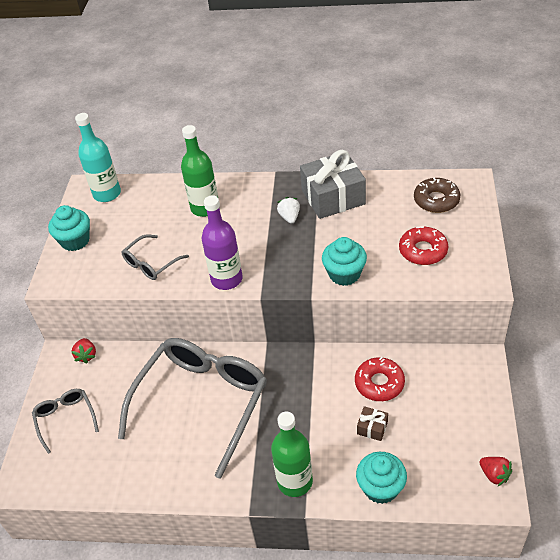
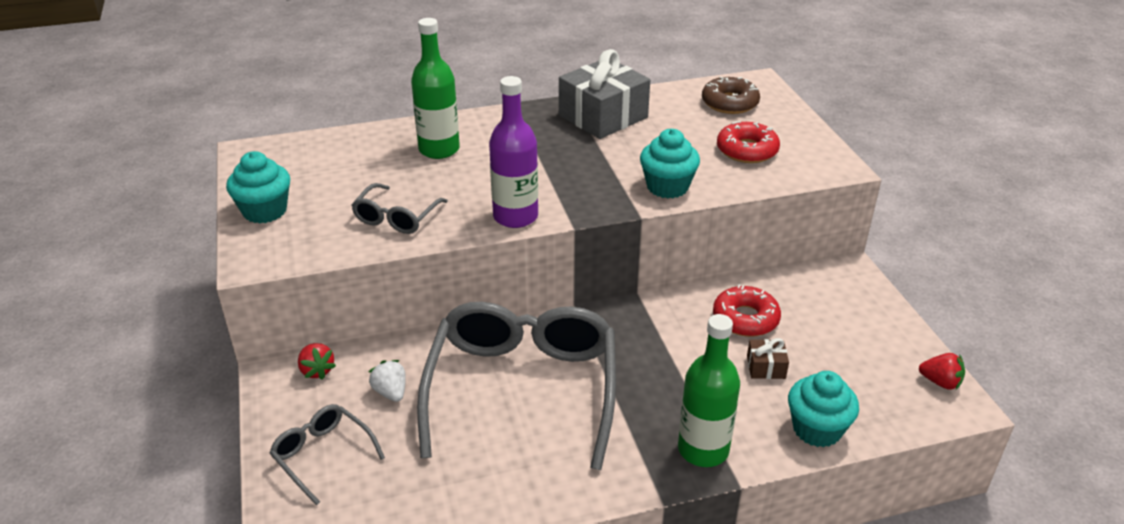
camera: 25 degrees left, 10 degrees down
(107, 194) = (285, 154): turquoise bottle -> none
(289, 217) = (560, 143): white strawberry -> white strawberry (391, 392)

